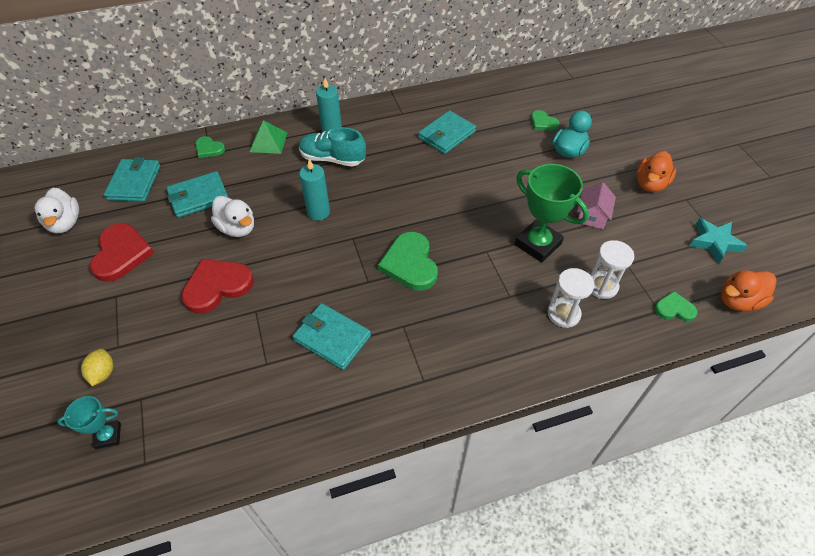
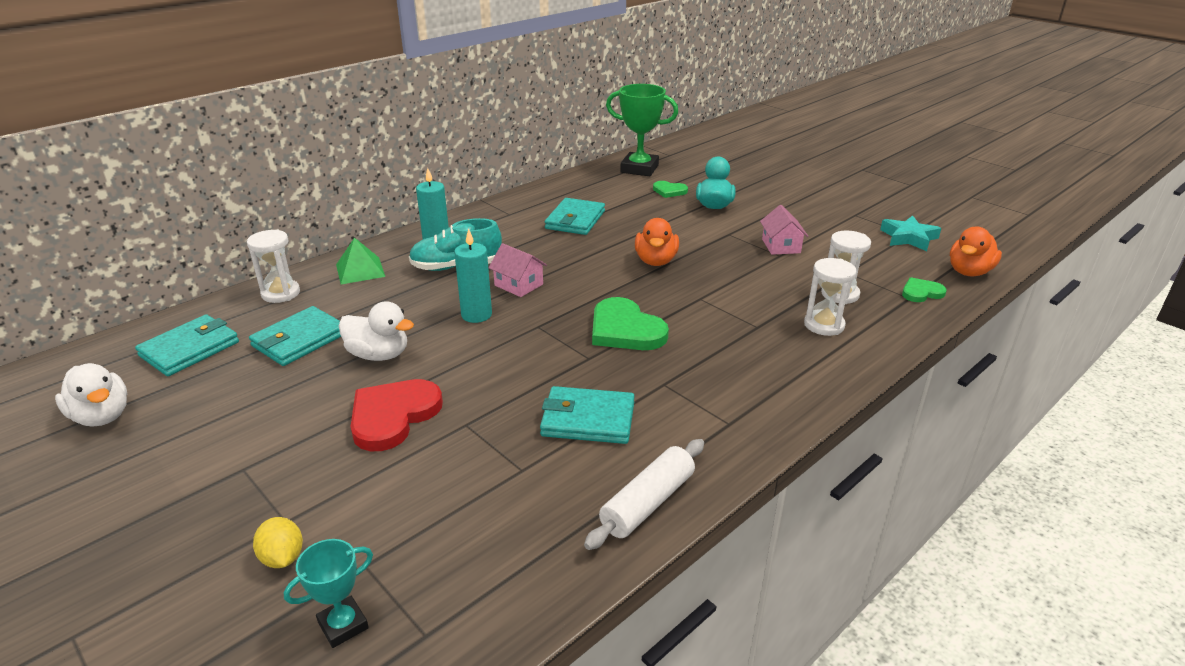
camera: 25 degrees left, 20 degrees down
(121, 254) = (221, 423): red heart -> none
(134, 182) = (190, 349): turquoise wallet -> turquoise wallet turned 60 degrees clockwise
(209, 149) = (281, 293): green heart -> white hourglass
(324, 425) = (648, 503): none -> white rolling pin
(364, 192) = (518, 285): none -> pink house
(538, 244) = (748, 279): green trophy -> green trophy (639, 169)
(650, 184) = (813, 212): orange duck -> orange duck (656, 261)

